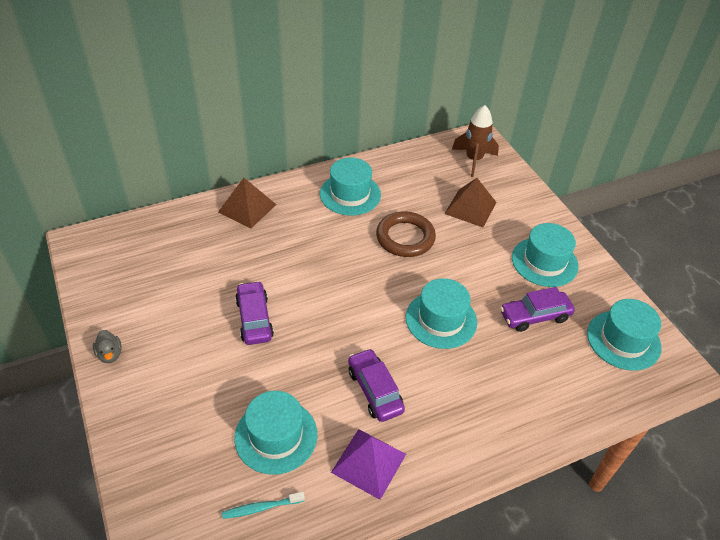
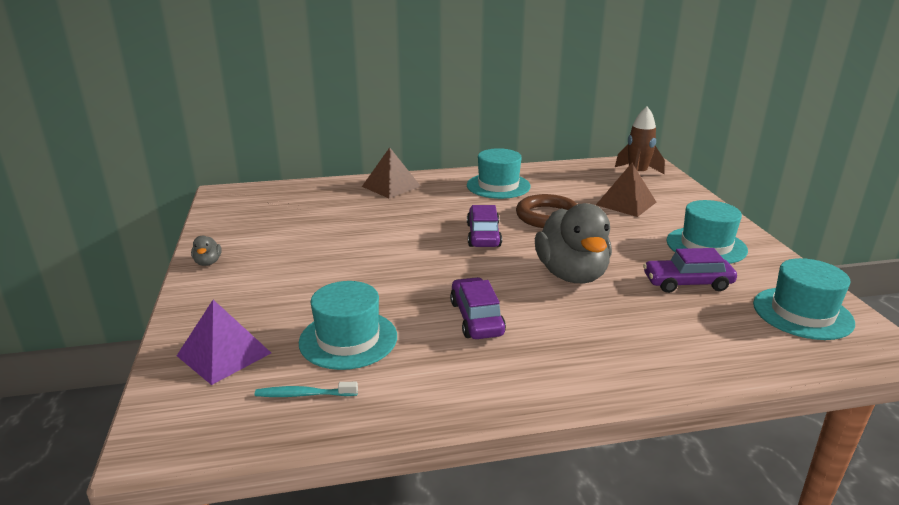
camera: 15 degrees right, 20 degrees down
(254, 319) = (365, 254): purple car -> purple car (483, 235)
(369, 463) = (448, 375): purple pyramid -> purple pyramid (224, 354)
(441, 319) = (571, 274): turquoise hat -> grey duck

